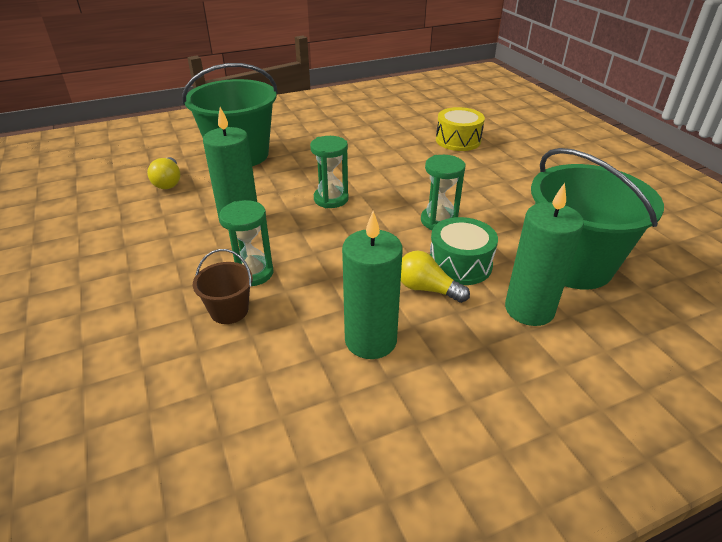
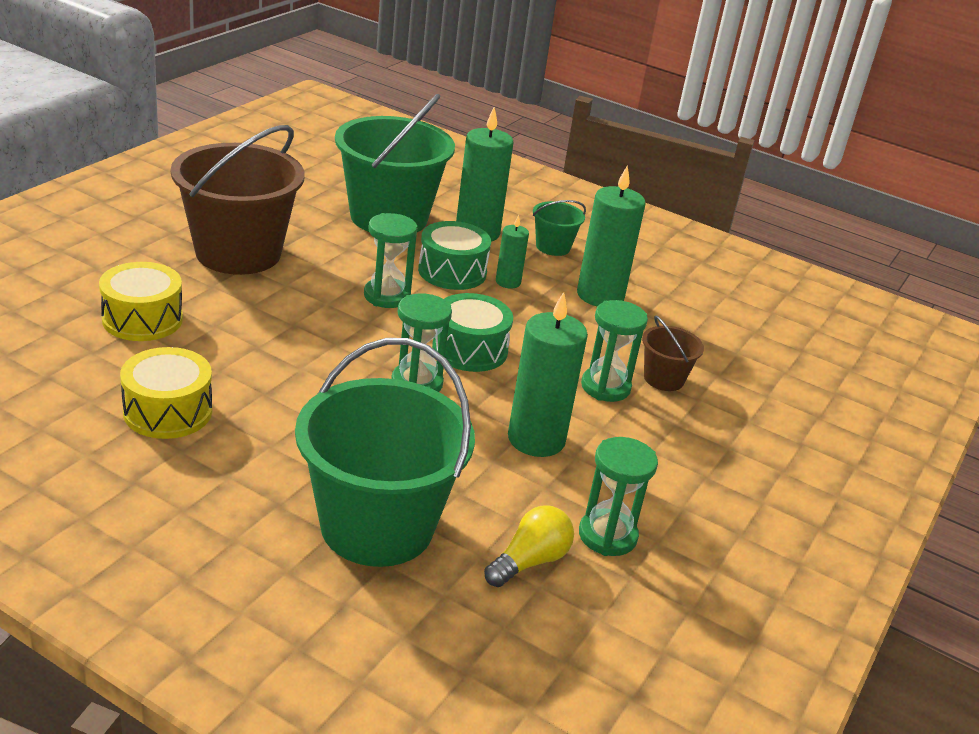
camera: 130 degrees left, 5 degrees down
(148, 210) = (607, 536): none -> green hourglass
(348, 231) = (470, 349): none -> green drum
(370, 131) = (168, 411): none -> yellow drum
(427, 289) = (508, 282): yellow light bulb -> green candle
(481, 354) = (553, 247): none -> green bucket
(526, 182) = (238, 253): none -> brown bucket

